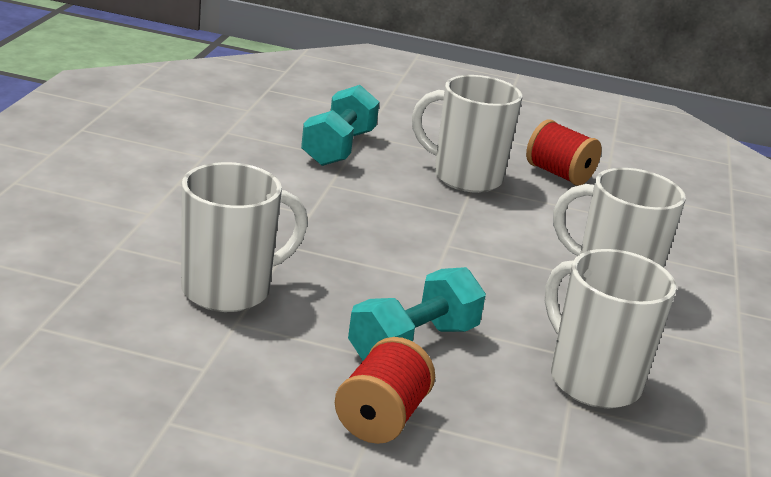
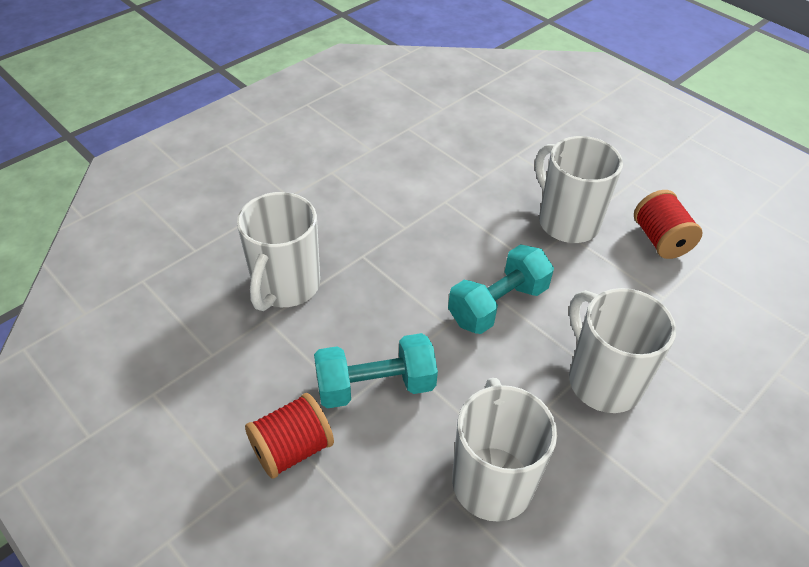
camera: 35 degrees right, 20 degrees up
(229, 290) = (285, 286): white mug -> white mug turned 105 degrees clockwise
(338, 148) = (482, 164): turquoise dumbbell -> turquoise dumbbell (498, 304)

